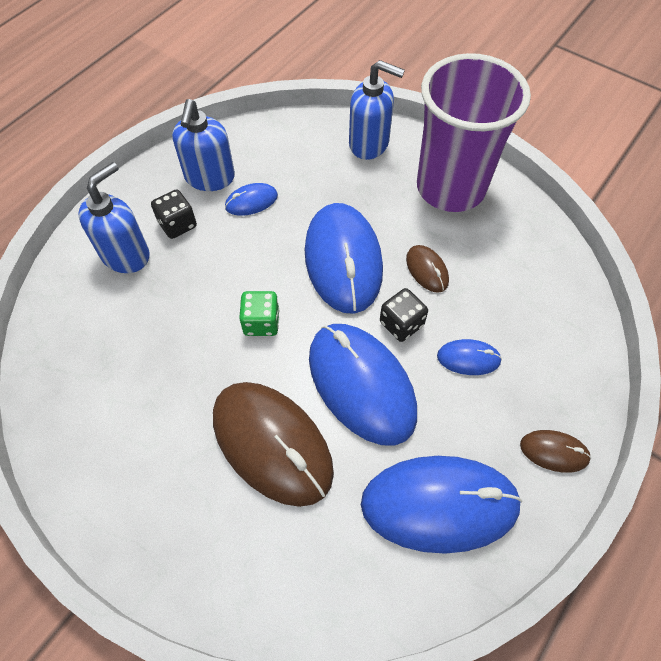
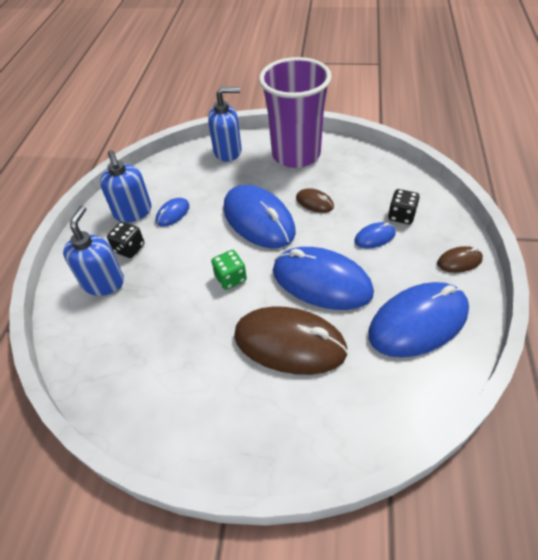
camera: 25 degrees left, 10 degrees down
(401, 324) = (321, 237): black dice -> black dice (401, 216)

